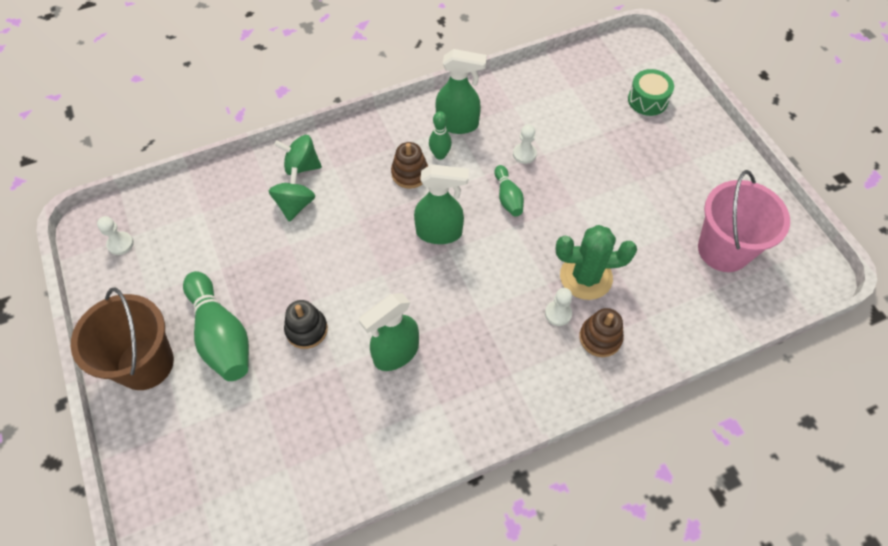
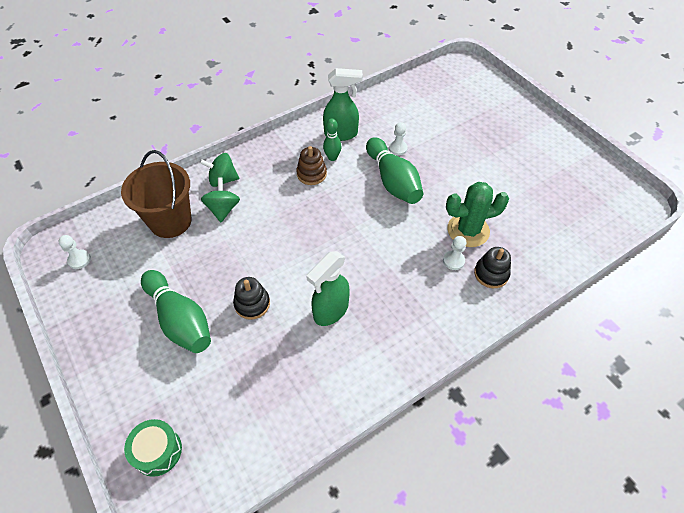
camera: 10 degrees left, 5 degrees down
(145, 363) = (117, 353): brown bucket -> brown bucket (170, 221)
(439, 233) = (345, 214): green spray bottle -> none
(508, 197) = (393, 181): green bowling pin -> green bowling pin, size x1.87
(600, 338) = (491, 274): brown stacking toy -> black stacking toy
(647, 100) = (480, 100): green drum -> green drum (157, 451)
(723, 250) = (566, 196): pink bucket -> none

